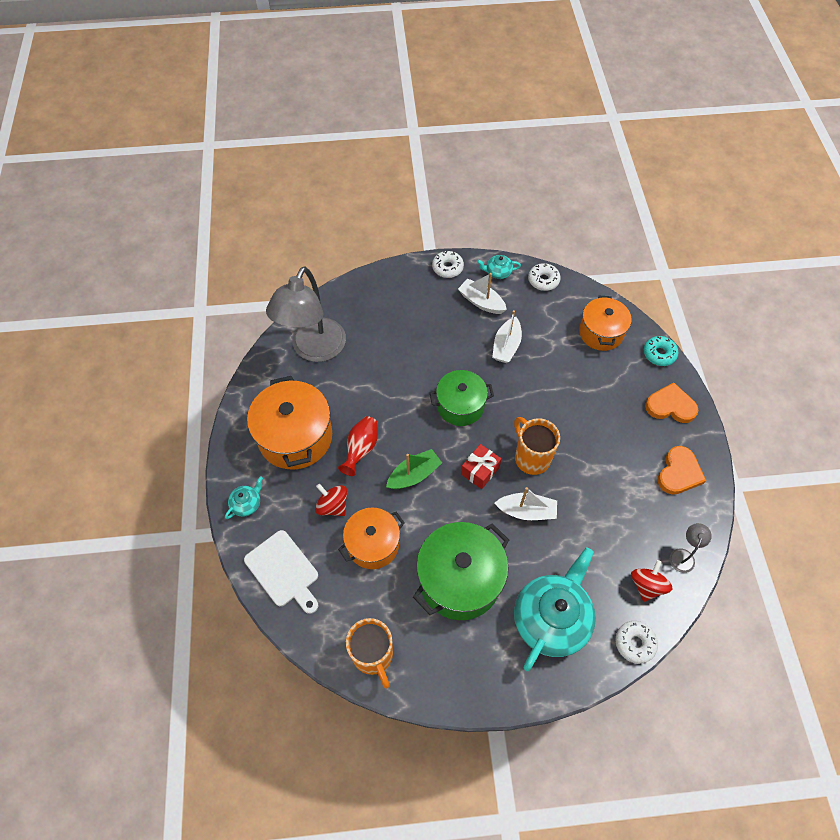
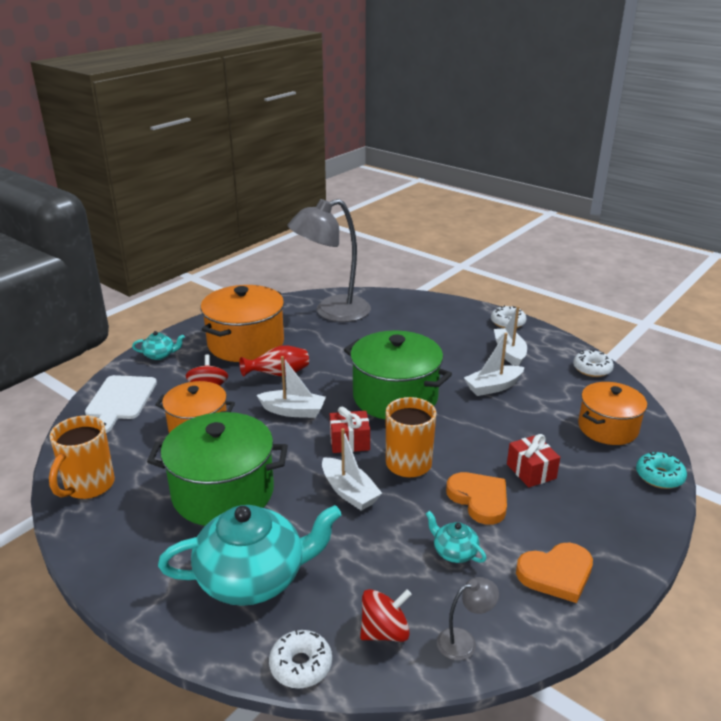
camera: 45 degrees right, 30 degrees down
(414, 475) = (293, 411): green boat -> white boat
(460, 406) = (395, 397): green pot -> green pot, size x1.54
(498, 272) = (552, 345): turquoise teapot -> turquoise teapot (454, 552)
(598, 406) = (531, 471): none -> red gift
(670, 406) = (619, 519): orange heart -> orange heart (479, 499)

